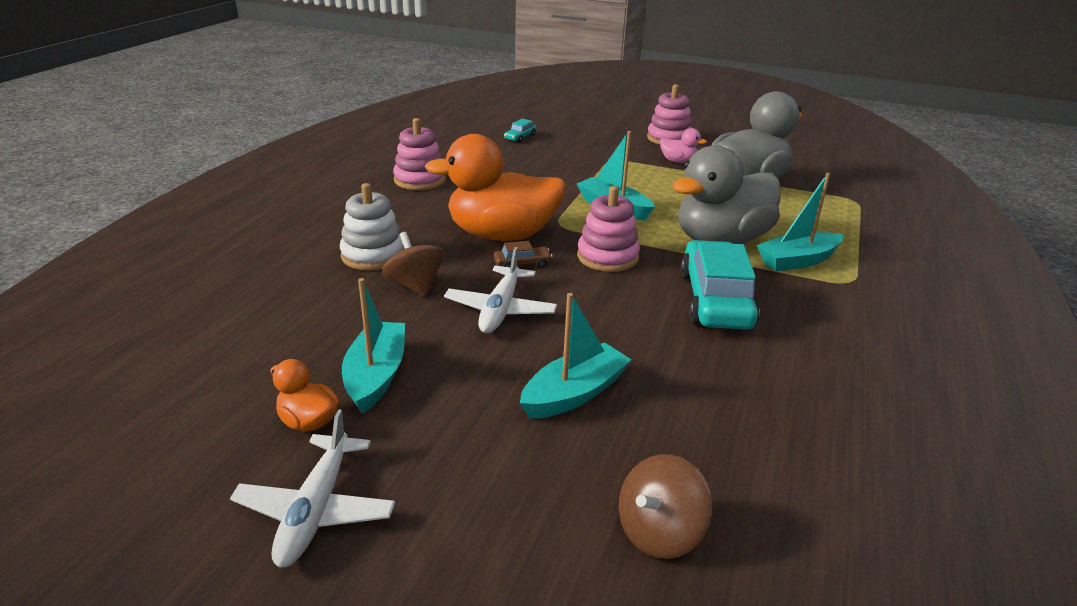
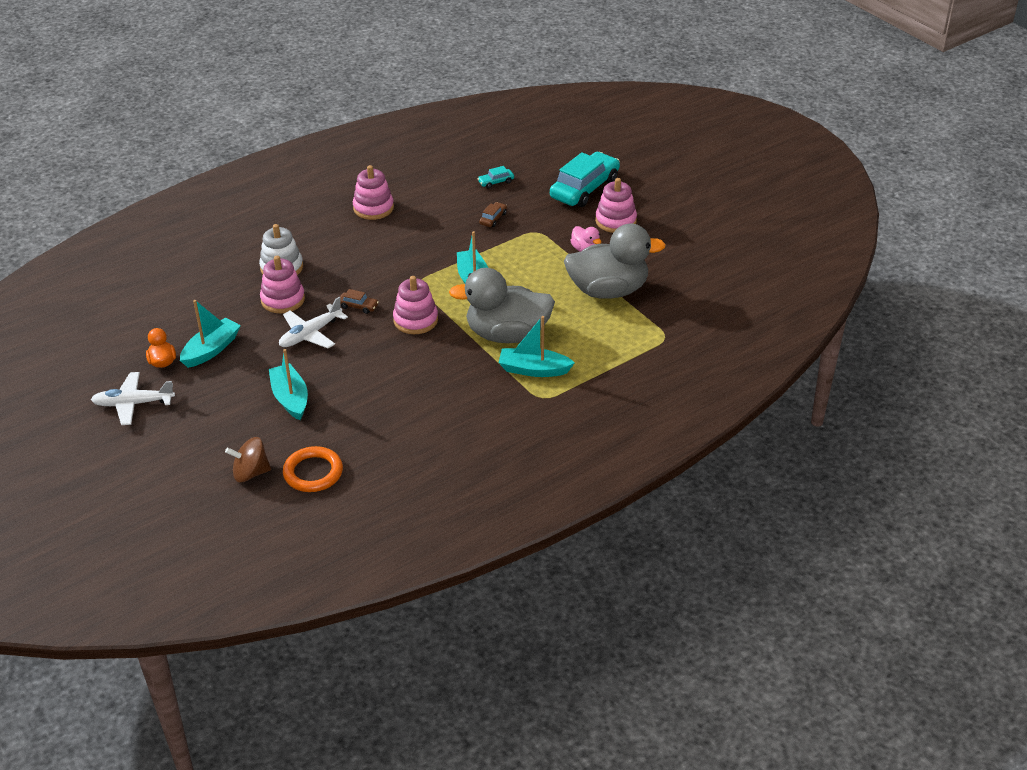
camera: 35 degrees right, 10 degrees up
(316, 510) = (133, 404): white plane -> white plane turned 45 degrees clockwise
(415, 286) = (283, 300): brown spinning top -> pink stacking toy
(501, 235) = (372, 278): orange duck -> none
(558, 160) = (493, 219): none -> brown car
(574, 394) = (290, 398): turquoise boat -> turquoise boat turned 105 degrees counterclockwise
(715, 300) = (438, 376): turquoise car -> turquoise car (584, 188)
(747, 483) = (313, 472): none -> orange ring

